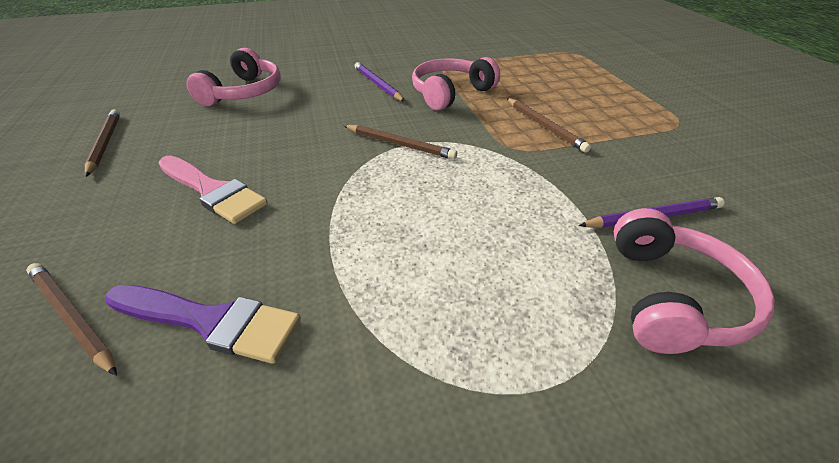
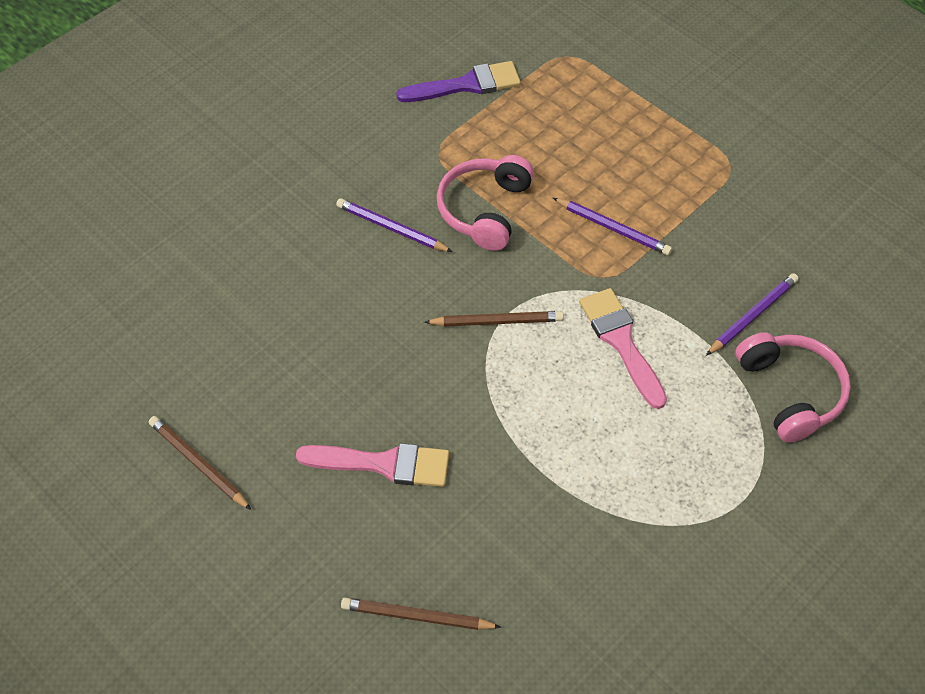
camera: 30 degrees left, 15 degrees up
(211, 321) = (514, 567): purple brush -> purple brush (466, 85)
(243, 92) = (249, 314): pink headphones -> none
(496, 190) = (621, 342): none -> pink brush
(544, 126) = (613, 228): brown pencil -> purple pencil

